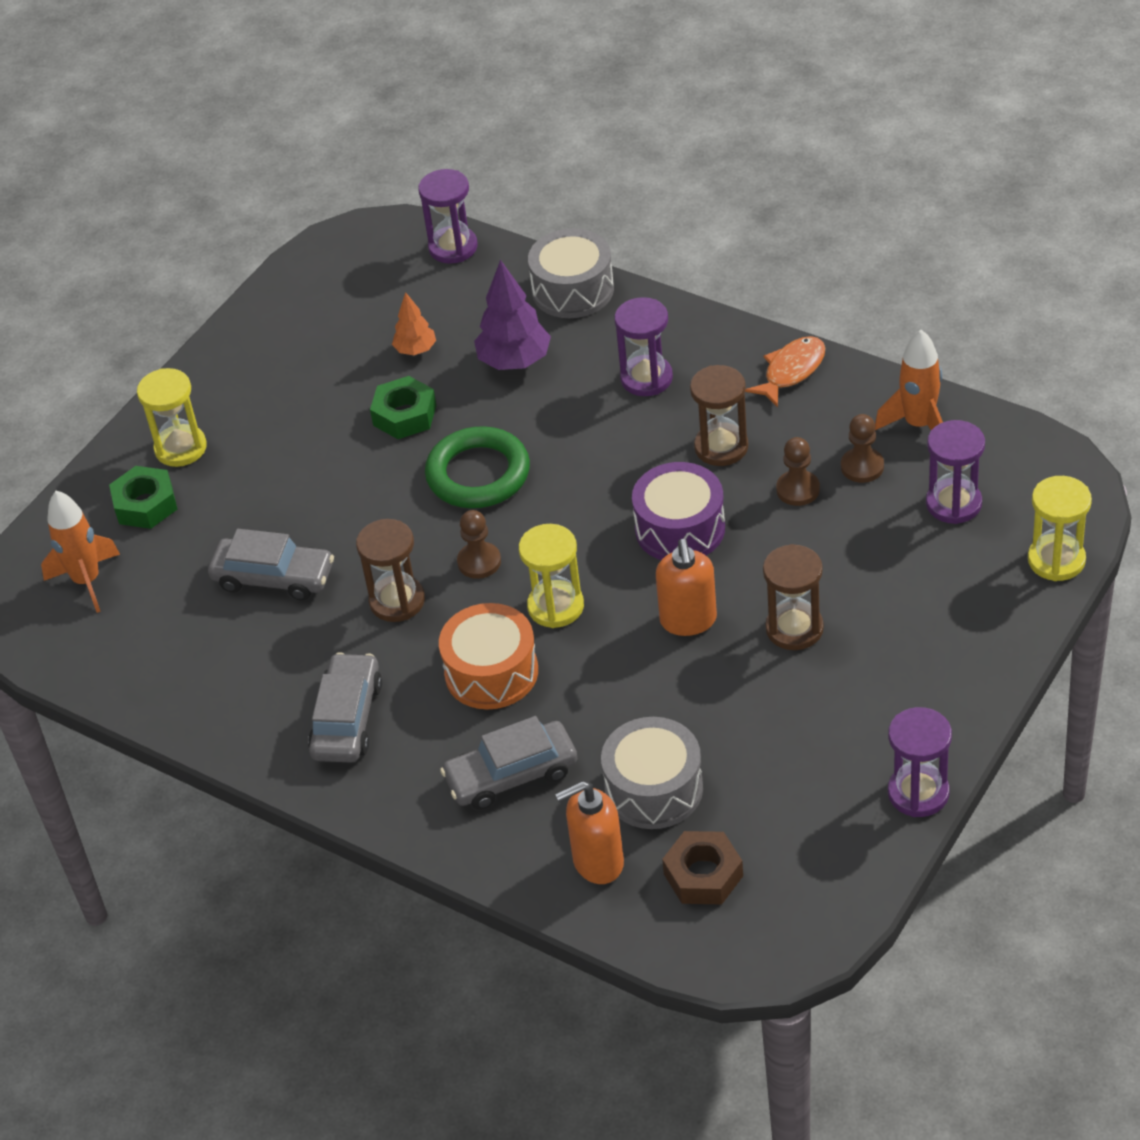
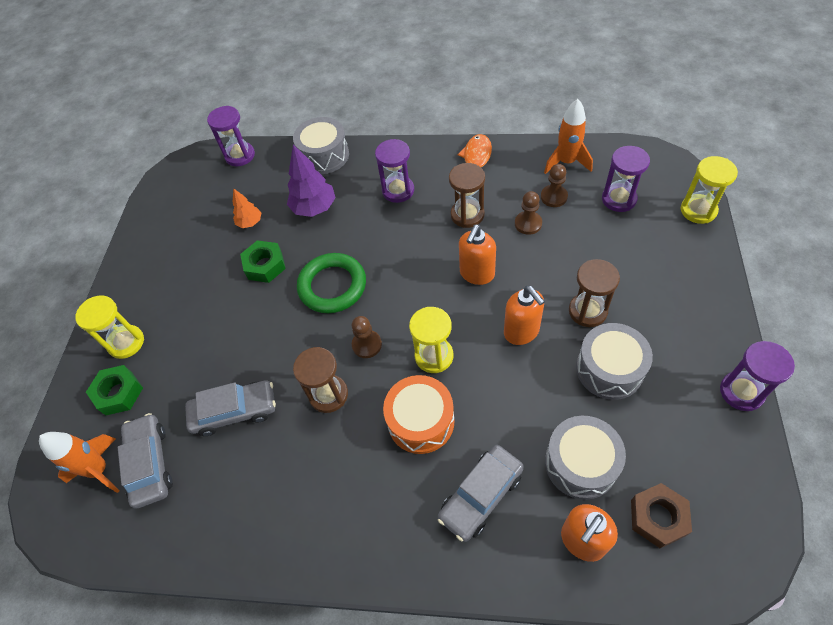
camera: 25 degrees left, 10 degrees up
(347, 719) = (342, 501): grey car -> grey car (150, 464)
(680, 529) = (477, 274): purple drum -> orange soap dispenser
(769, 705) = (609, 369): none -> grey drum

